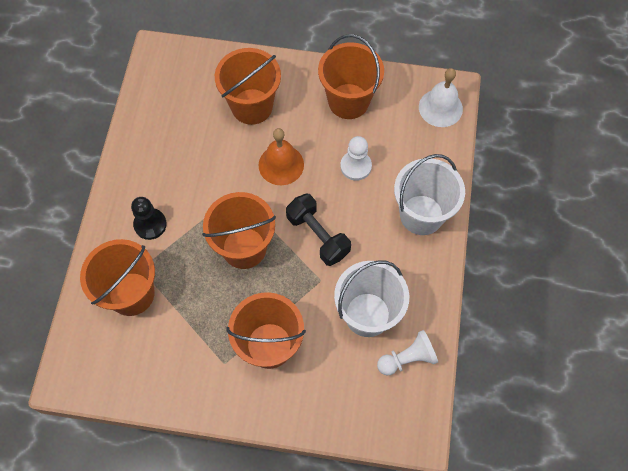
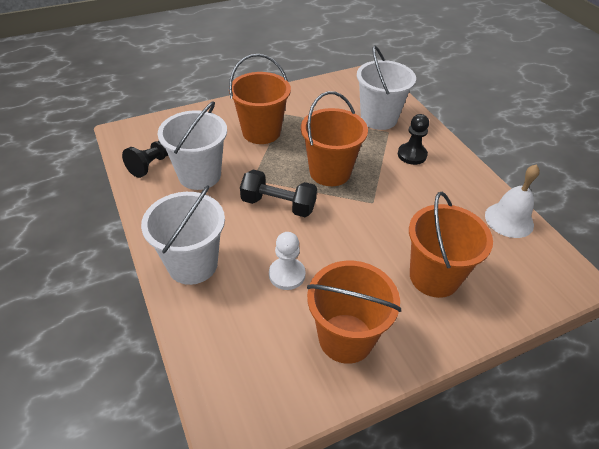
camera: 145 degrees right, 20 degrees down
(131, 294) = (378, 118): orange bucket -> white bucket
(281, 164) = (357, 241): orange bell -> none
(407, 358) = (151, 164): white pawn -> black pawn
(440, 108) = (232, 394): white bell -> white bell (509, 220)

